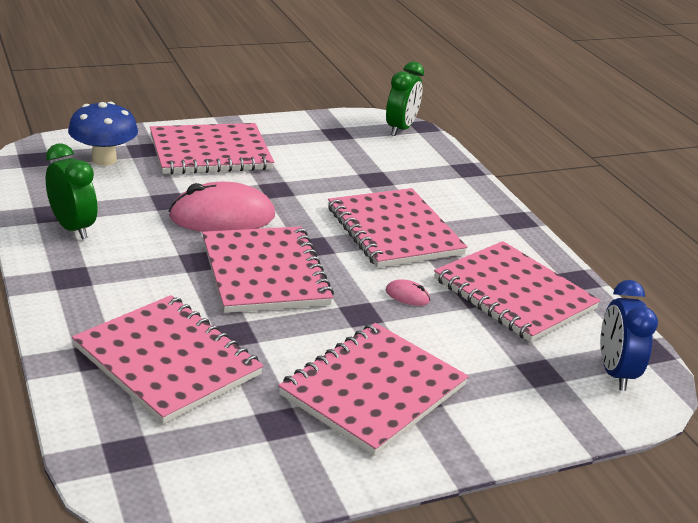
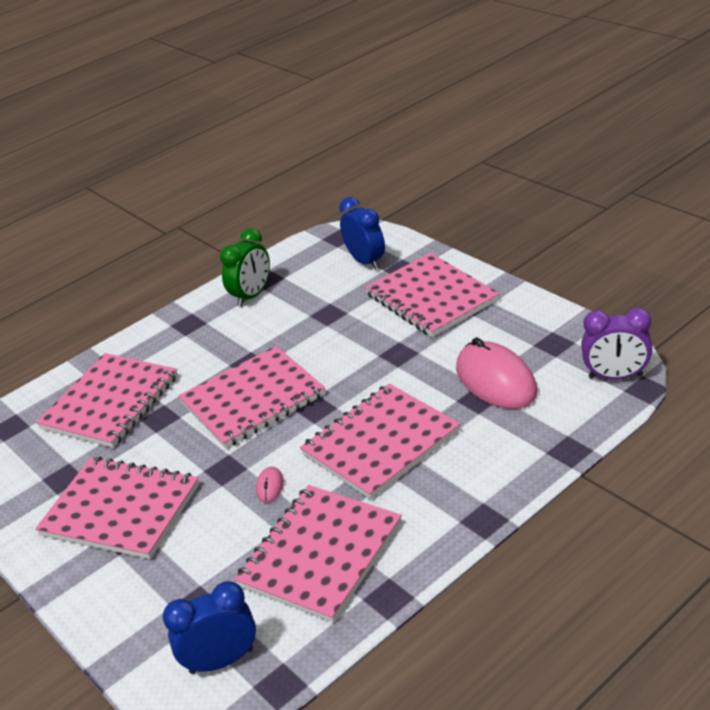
camera: 80 degrees right, 5 degrees up
(104, 159) = (366, 261): blue mushroom -> blue clock
(222, 217) = (323, 347): pink mouse -> pink mouse (495, 381)
(400, 129) = (615, 376): green clock -> purple clock

